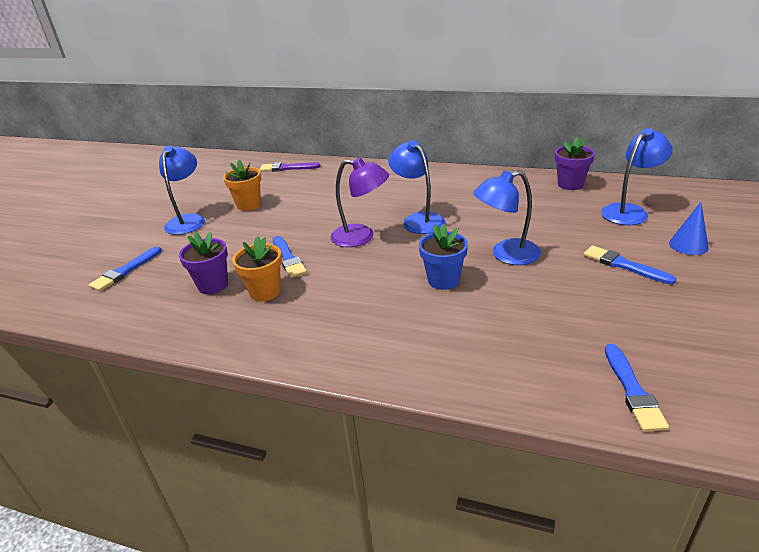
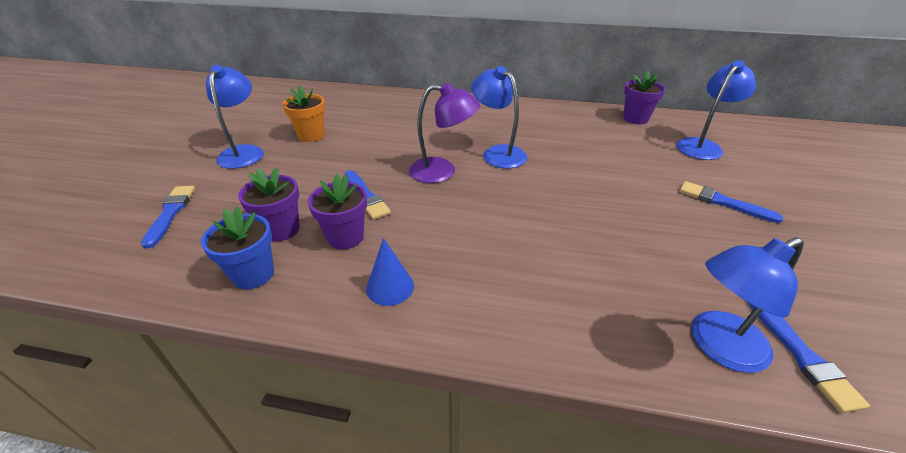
camera: 10 degrees left, 5 degrees up
(125, 271) = (170, 213): blue brush -> blue brush turned 150 degrees clockwise
(265, 292) = (345, 237): orange flower pot -> purple flower pot
(287, 168) = (347, 98): purple brush -> none
(443, 280) = (545, 221): blue flower pot -> blue flower pot (253, 274)
(506, 255) = (601, 191): blue lamp -> blue lamp (717, 346)
(688, 245) = (774, 180): blue cone -> blue cone (390, 287)

